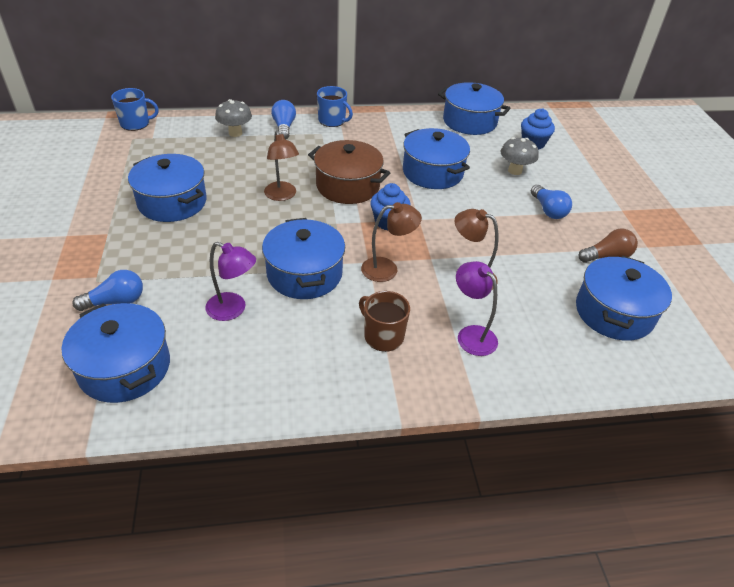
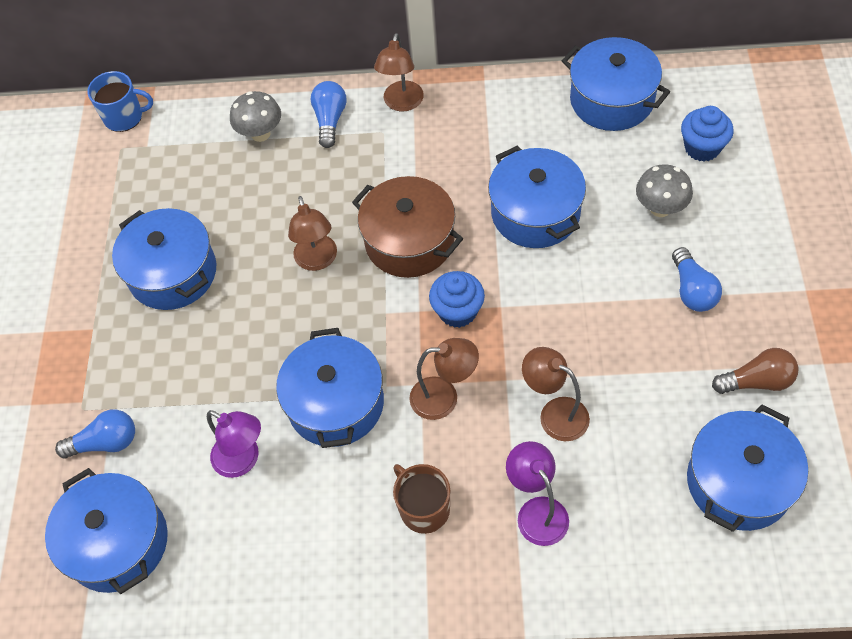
camera: 15 degrees right, 15 degrees up
(332, 121) = (402, 103): blue mug -> brown lamp

